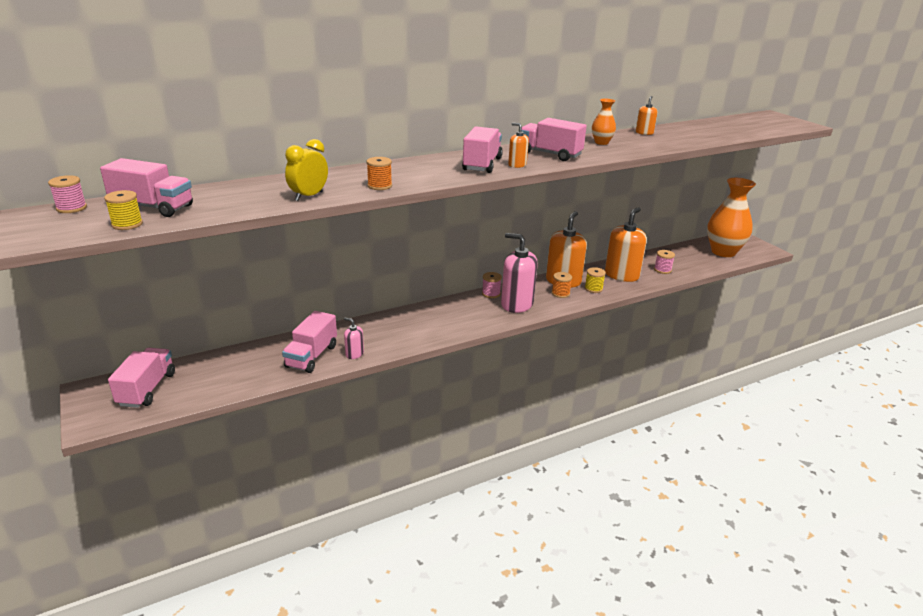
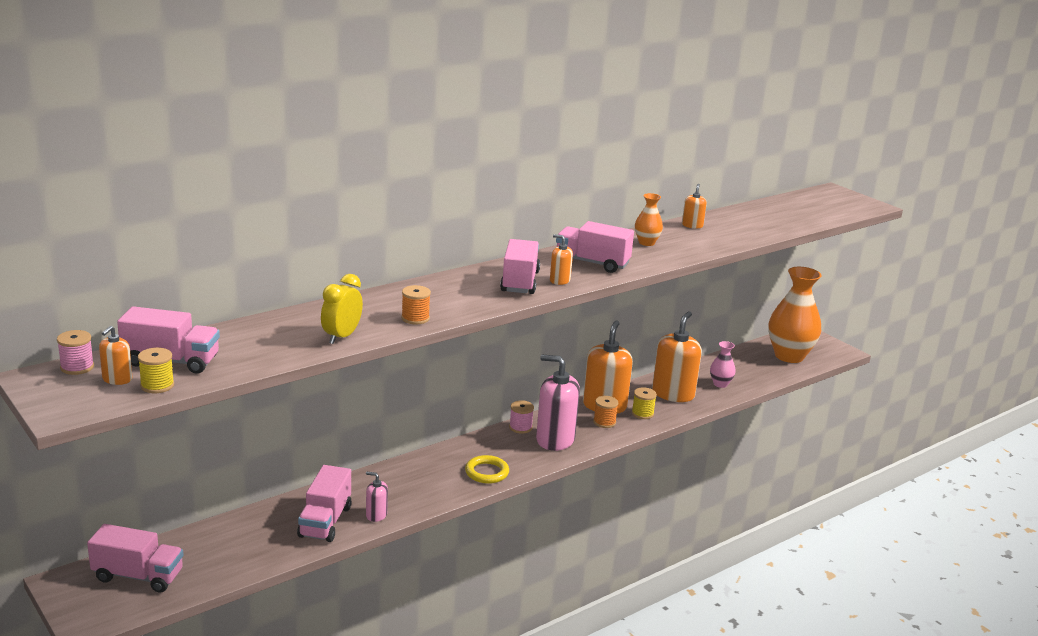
camera: 10 degrees left, 5 degrees down
(97, 218) = (117, 379): none -> orange soap dispenser
(147, 389) = (138, 576): pink truck -> pink truck turned 105 degrees clockwise
(454, 326) = (487, 472): none -> yellow ring
(662, 270) = (720, 384): pink spool -> pink vase

